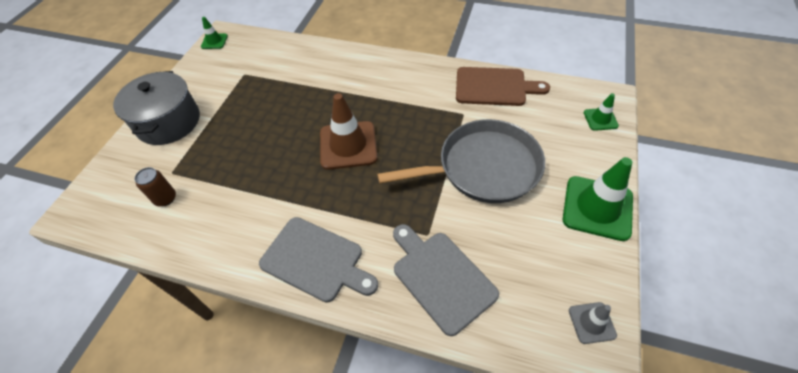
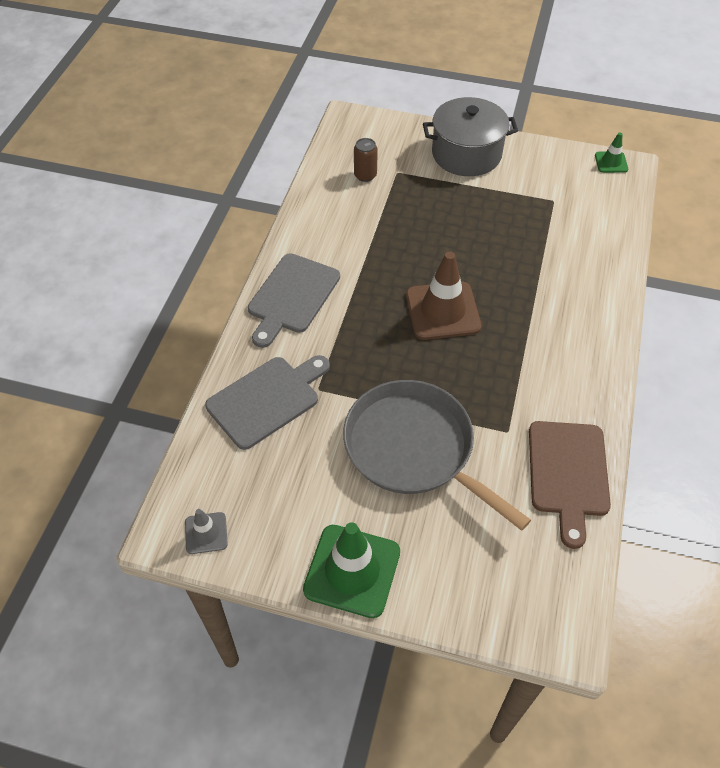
camera: 85 degrees right, 0 degrees up
(483, 167) = (414, 448): grey pan -> grey pan turned 150 degrees clockwise
(600, 119) = (514, 611): green traffic cone -> none

